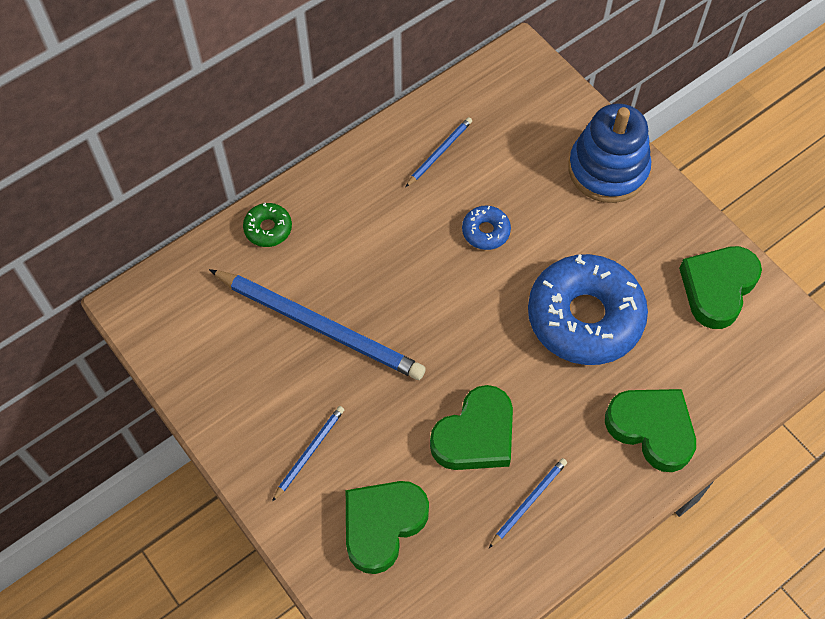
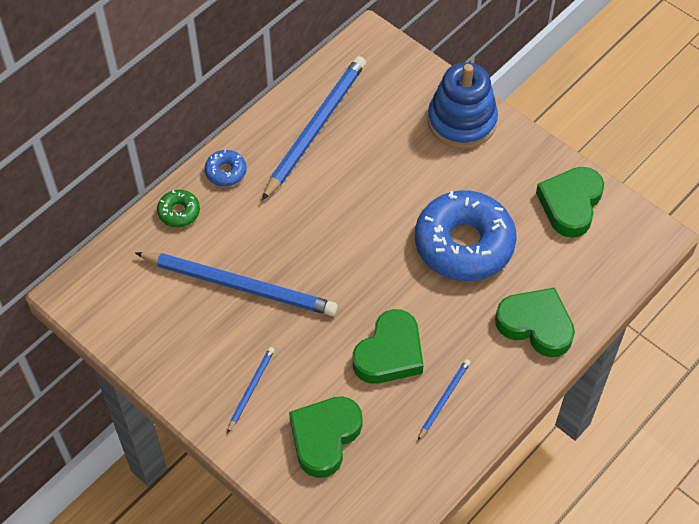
camera: 10 degrees left, 5 degrees down
(439, 152) = (315, 128): blue pencil -> blue pencil, size x2.19
(485, 231) = (367, 187): blue donut -> blue donut (226, 172)

